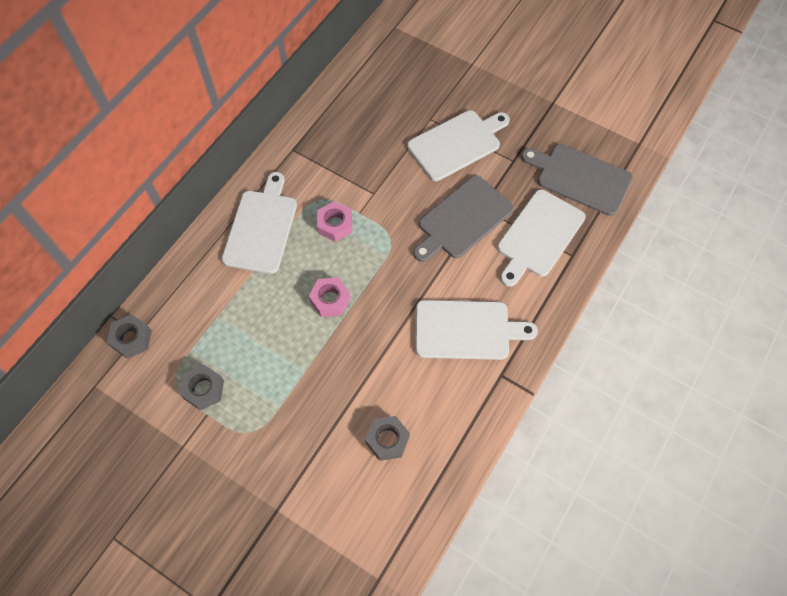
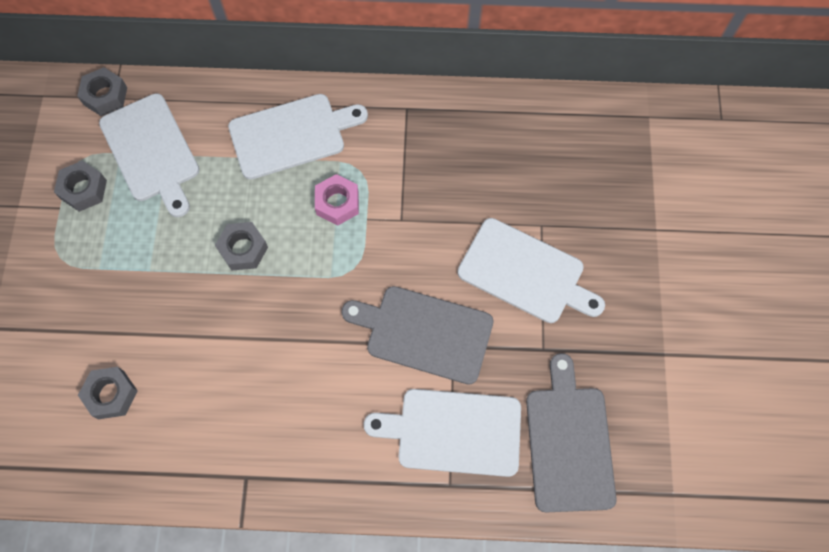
camera: 60 degrees right, 5 degrees up
(330, 300) = (243, 249): pink nut -> grey nut
(466, 330) = (282, 410): white cutting board -> white cutting board (151, 151)

